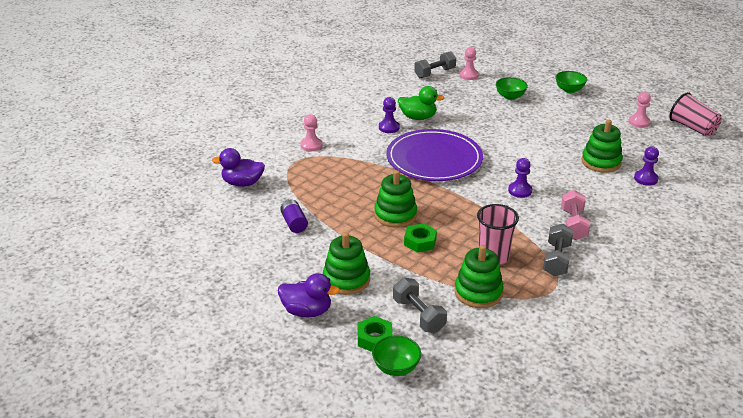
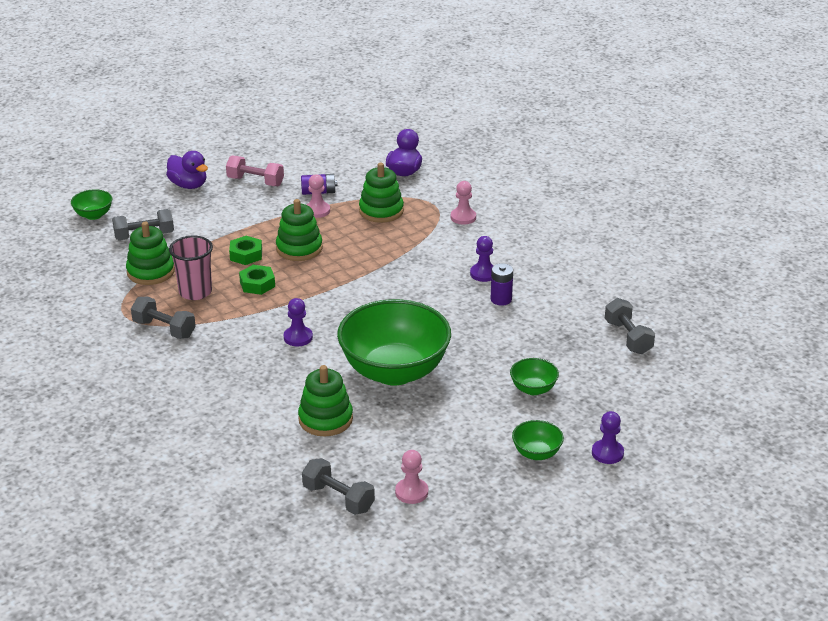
camera: 105 degrees right, 0 degrees up
(307, 311) = (188, 185): purple duck -> purple duck turned 75 degrees counterclockwise
(346, 279) = (216, 208): green stacking toy -> green stacking toy (381, 211)
(374, 338) = (133, 211): green nut -> green nut (257, 284)
(418, 117) = (501, 299): green duck -> purple battery
(434, 159) = (395, 292): purple plate -> none
(468, 75) = (613, 367): pink pawn -> pink pawn (317, 211)
(529, 145) = (394, 371): none -> green bowl
(573, 225) = (213, 357): pink dumbbell -> pink dumbbell (255, 181)
(645, 179) = (269, 444): purple pawn -> purple pawn (607, 453)
(668, 144) = (338, 498): none -> grey dumbbell
(692, 128) = (372, 544): pink cup -> none

